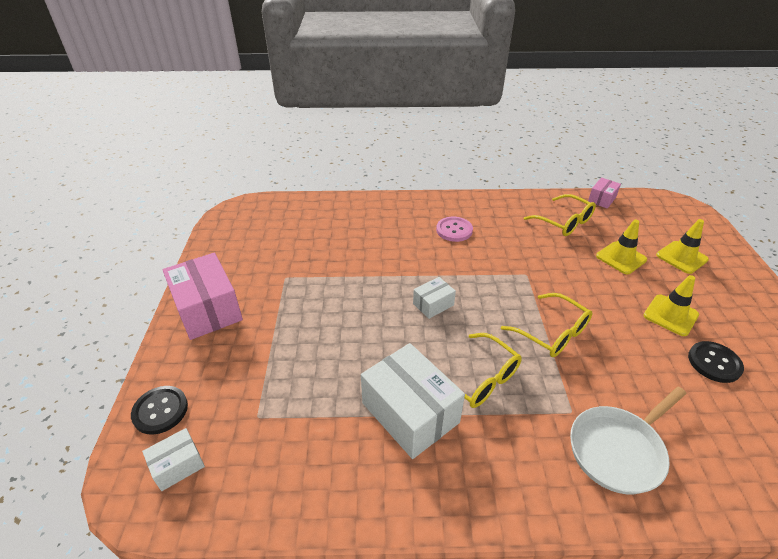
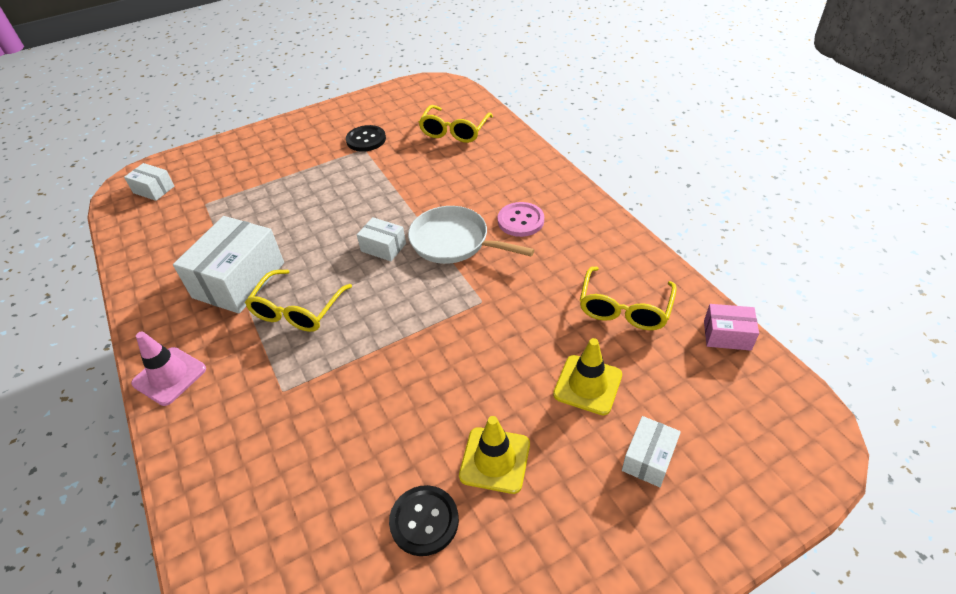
camera: 65 degrees right, 5 degrees up
(160, 411) = (195, 160): black button -> black button (366, 140)
(207, 309) = (301, 131): pink box -> none
(519, 500) = (169, 376): none -> pink traffic cone
(552, 333) = (392, 349): yellow glasses -> yellow glasses (454, 131)
(618, 450) = (246, 439): white pan -> white pan (454, 242)
(681, 257) = (648, 458): yellow traffic cone -> white box

